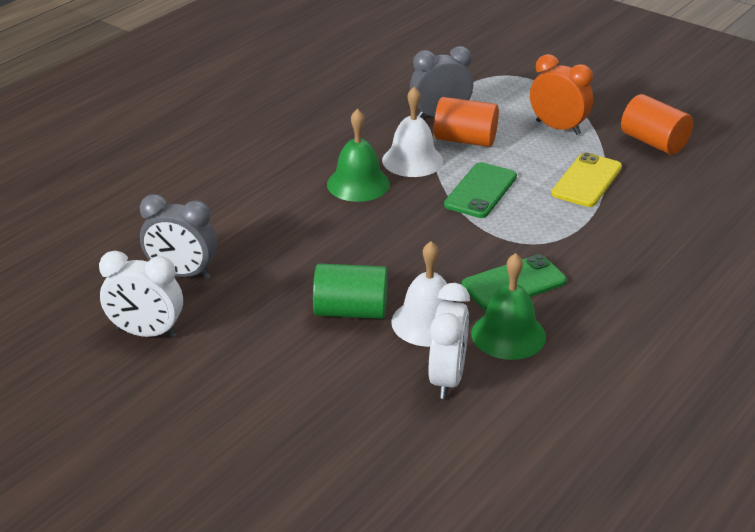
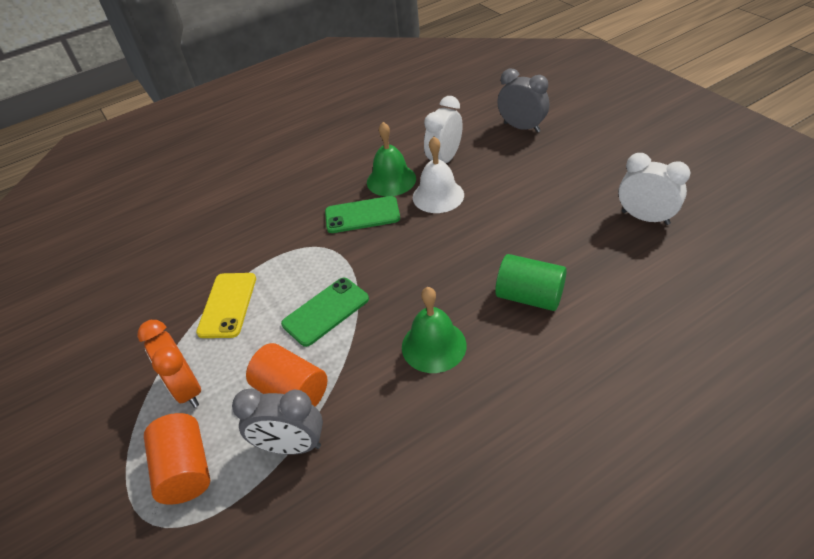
camera: 155 degrees left, 10 degrees up
(182, 274) = (619, 266): grey clock -> grey clock (522, 127)
(351, 311) = (488, 212): green cylinder -> green cylinder (529, 297)
(412, 160) = (364, 370): white bell -> none
(586, 180) = (228, 305): yellow phone -> yellow phone turned 45 degrees counterclockwise
(654, 142) = (124, 343): orange cylinder -> orange cylinder (185, 470)

